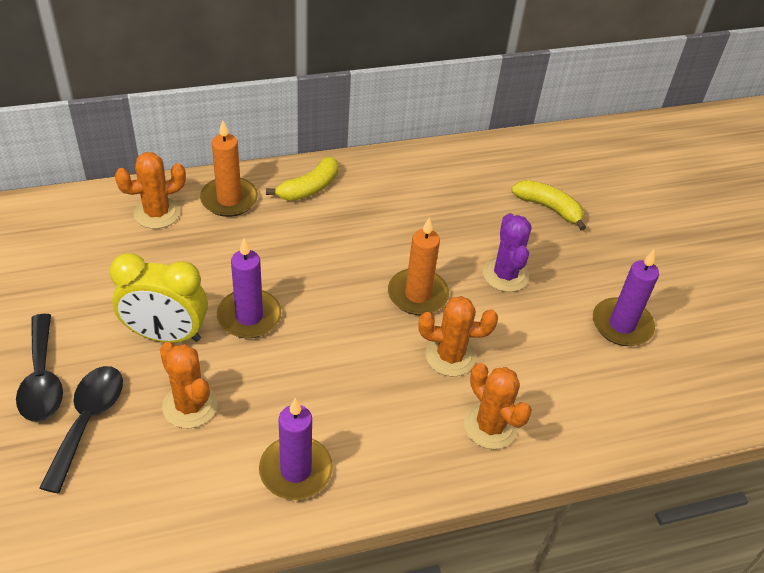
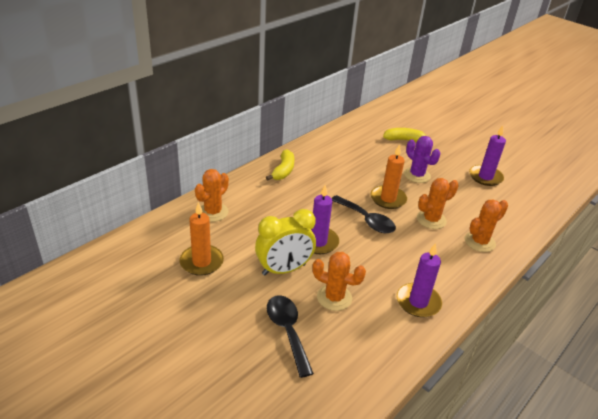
camera: 30 degrees left, 10 degrees down
(42, 379) = (237, 323): black spoon -> black spoon (366, 220)
(229, 199) = (246, 191): orange candle -> orange candle (201, 262)
(490, 426) = (479, 242): orange cactus -> orange cactus turned 60 degrees counterclockwise

